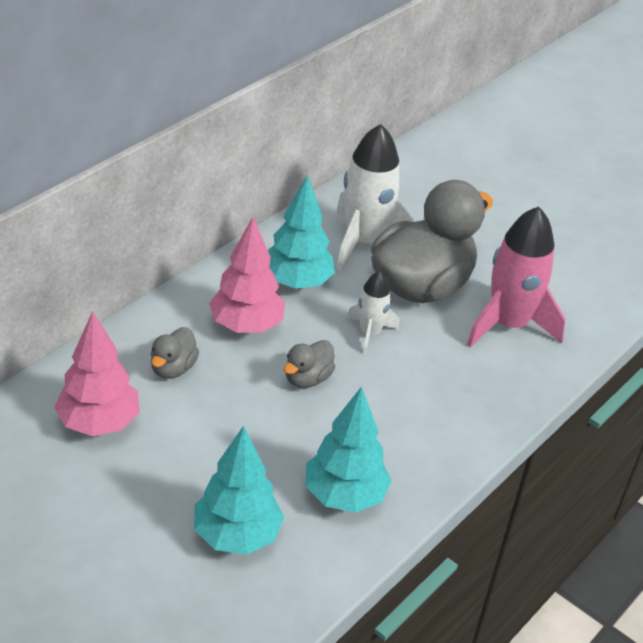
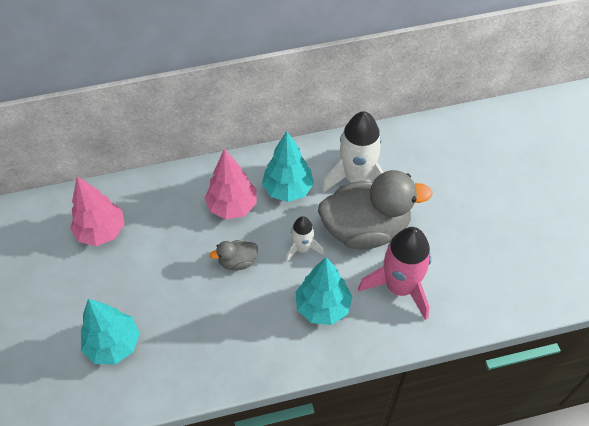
camera: 40 degrees right, 15 degrees up
(173, 368) = (168, 215): grey duck -> none
(344, 496) = (192, 353): turquoise tree -> turquoise tree (323, 307)

